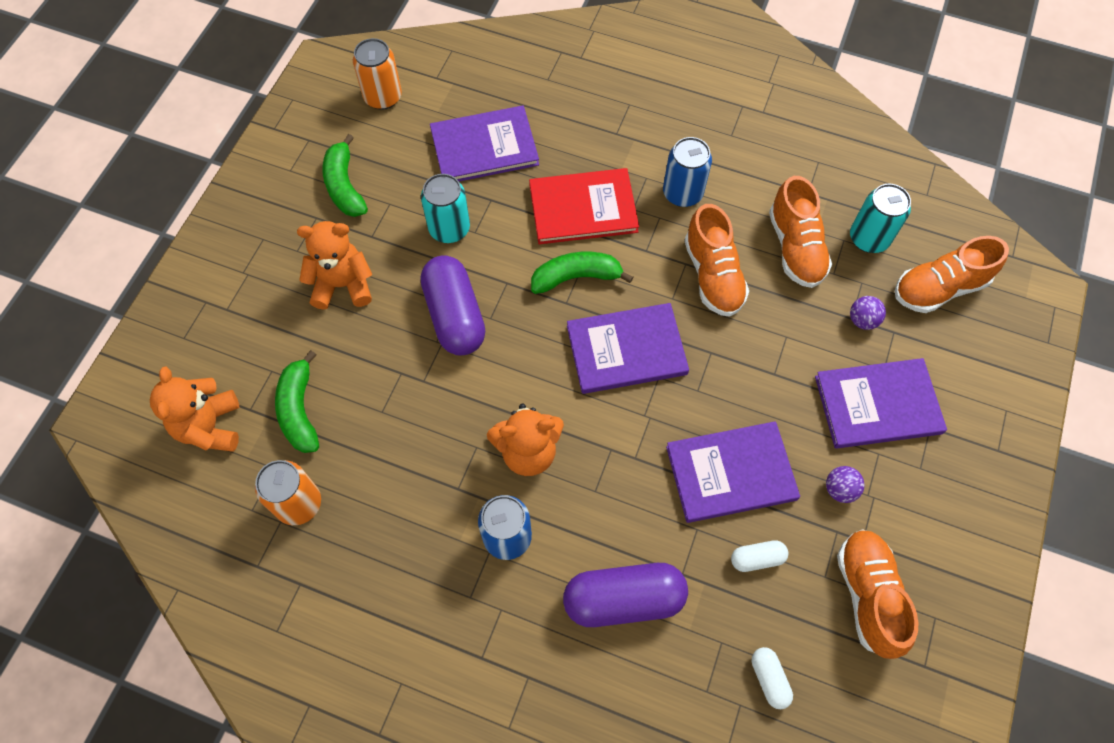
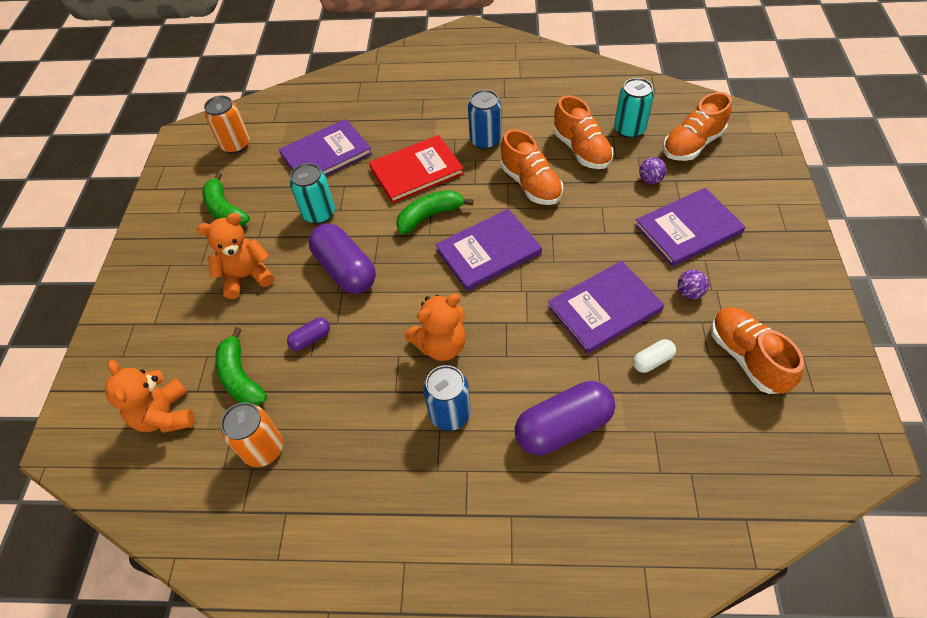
camera: 15 degrees left, 10 degrees down
(388, 390) = (311, 339): none -> purple capsule
(769, 679) = (704, 445): white capsule -> none

